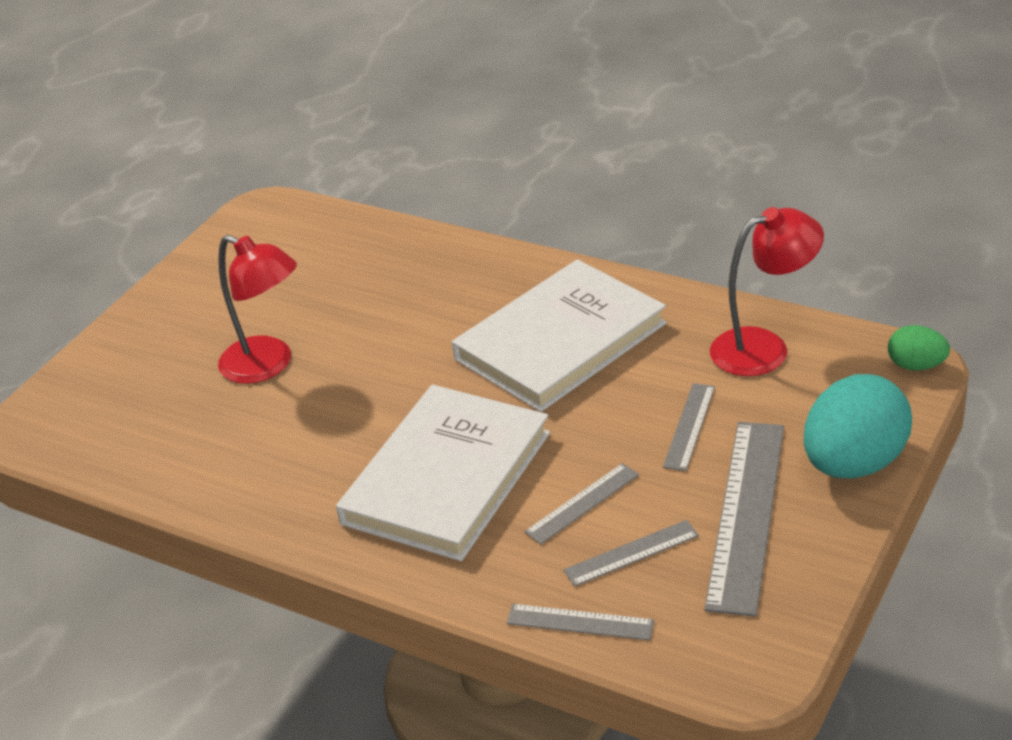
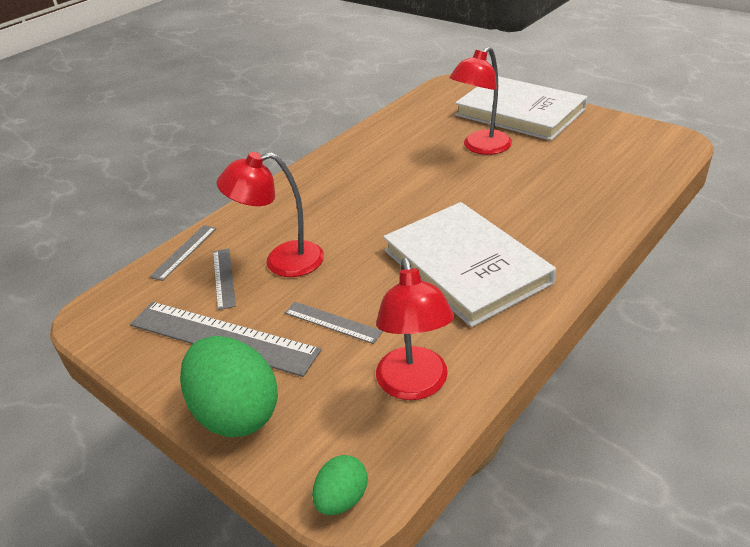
camera: 100 degrees right, 0 degrees up
(447, 478) = (338, 209): white book -> white book (520, 112)
(582, 503) = (282, 261): grey ruler -> red lamp
(854, 463) = (236, 413): turquoise egg -> green egg

